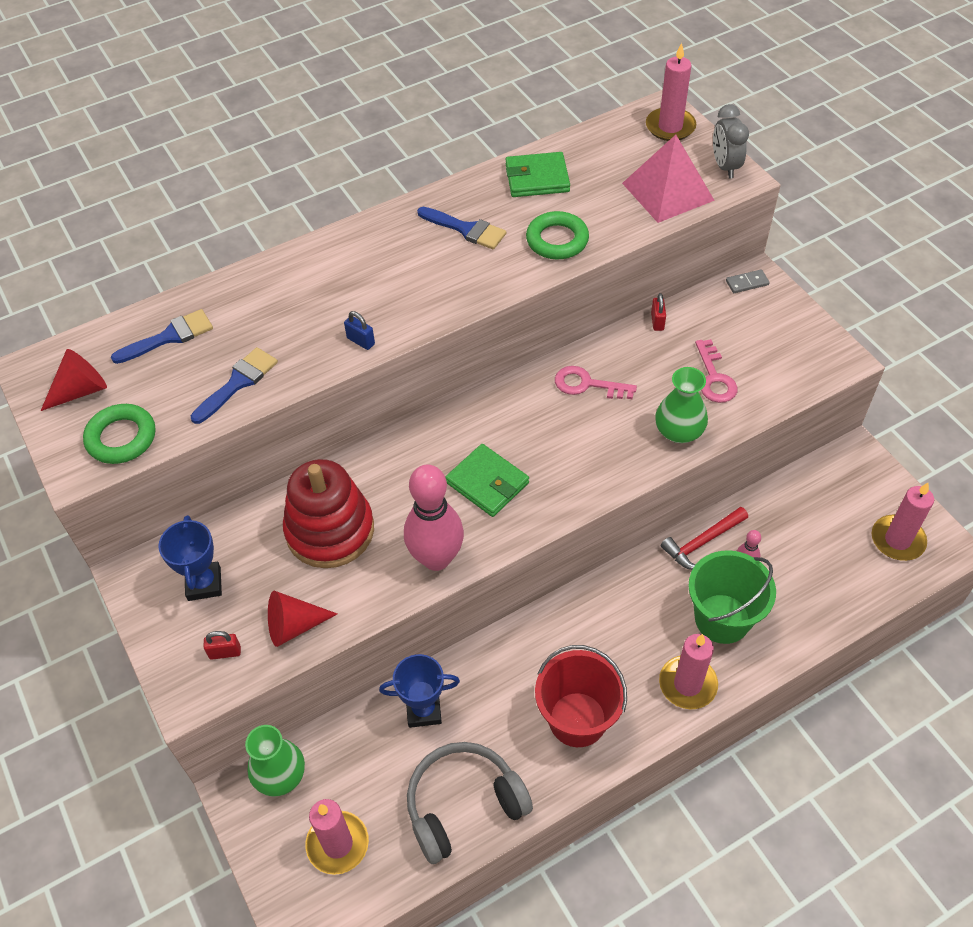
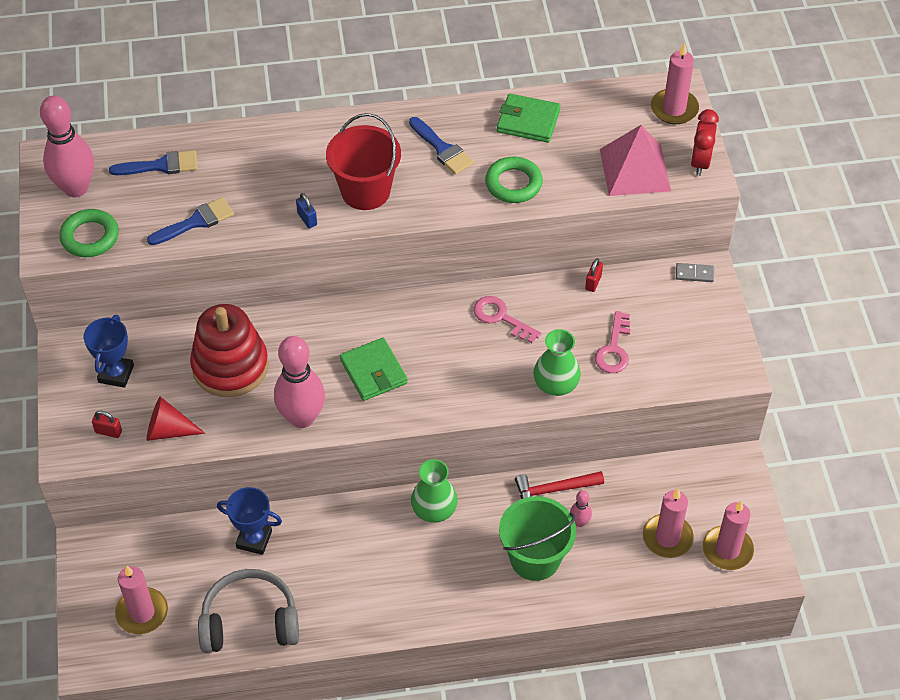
camera: 20 degrees right, 0 degrees up
(81, 390) = (76, 188): red cone -> pink bowling pin
(280, 775) = (122, 547): green vase -> green vase (434, 510)
(577, 719) = (372, 592): red bucket -> red bucket (365, 191)
(687, 684) = (476, 598): pink candle -> pink candle (667, 538)
(725, 166) = (700, 162): grey clock -> red clock

